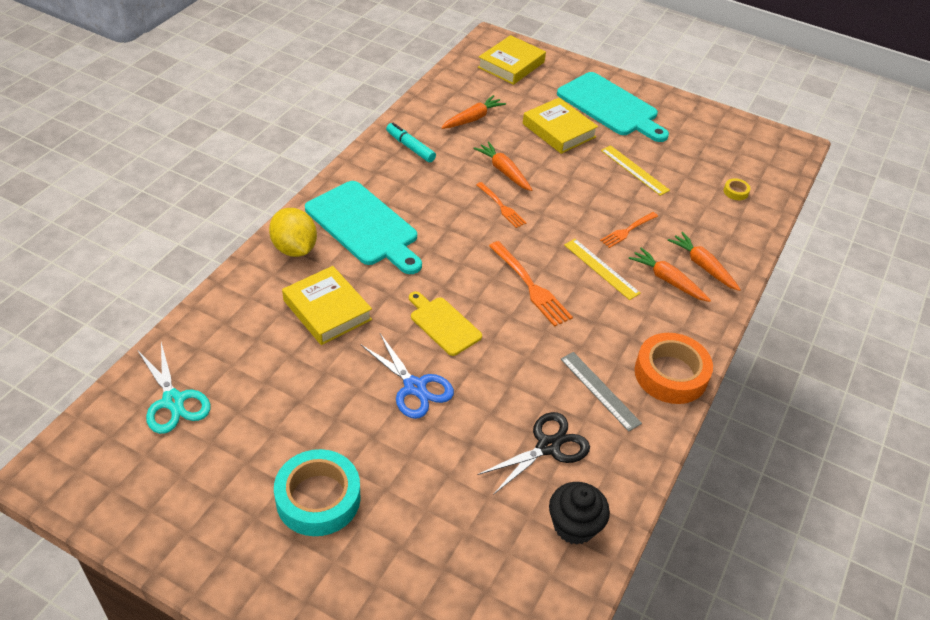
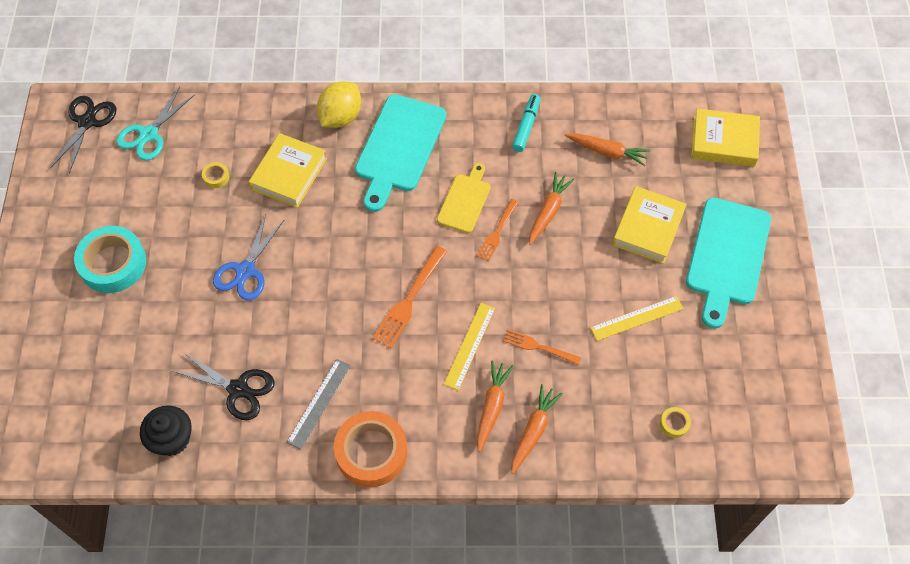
camera: 65 degrees right, 15 degrees up
(100, 451) = (87, 122): none -> black scissors
(281, 366) = (216, 177): none -> yellow tape
(443, 324) = (323, 257): yellow cutting board -> yellow cutting board (465, 201)
(634, 170) = (637, 318): yellow ruler -> yellow ruler turned 45 degrees clockwise

